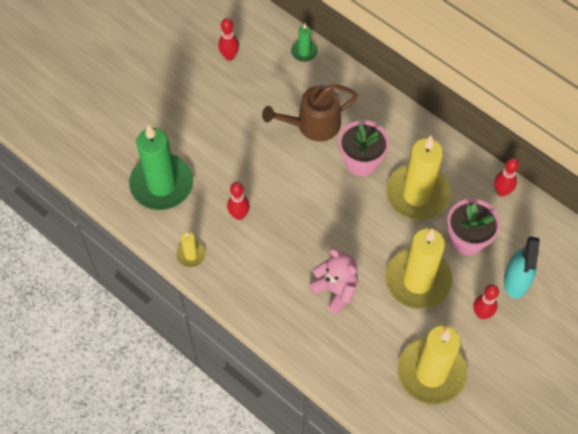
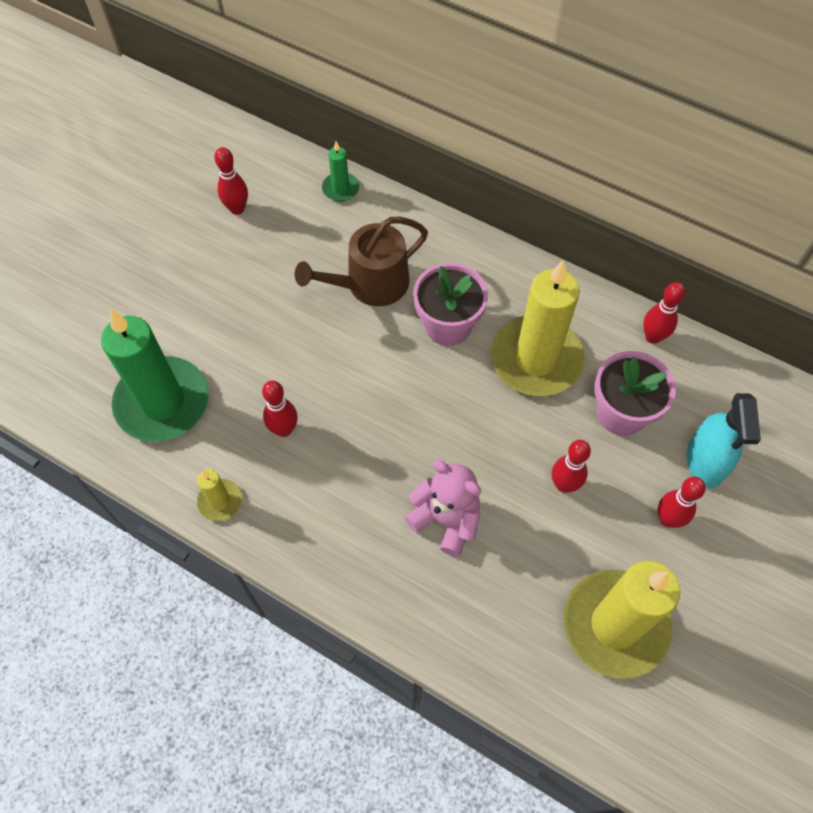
camera: 10 degrees left, 0 degrees up
(418, 280) = (564, 485): yellow candle -> red bowling pin

